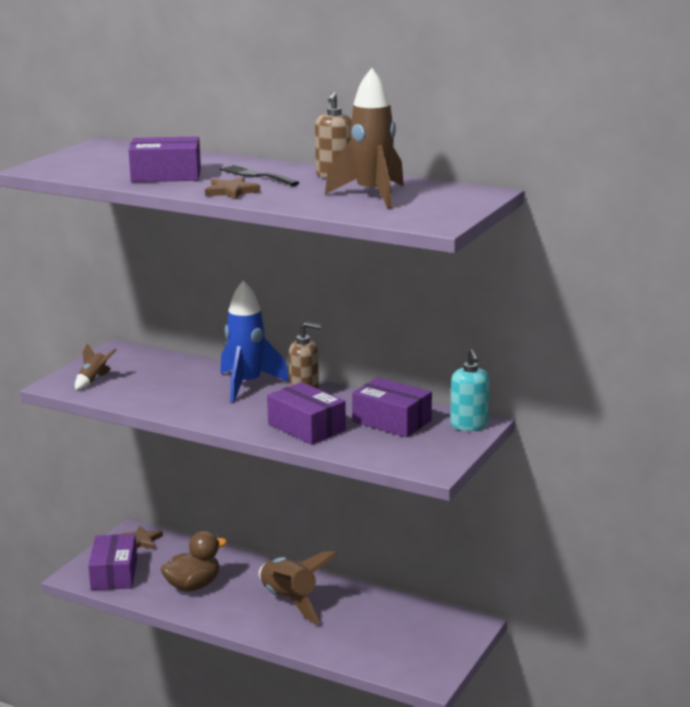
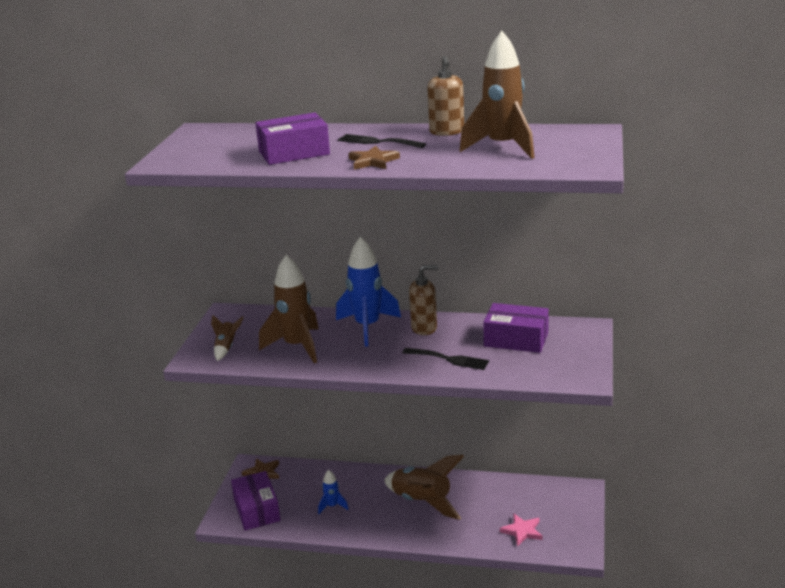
camera: 15 degrees left, 5 degrees up
(163, 391) = (297, 347): none -> brown rocket
(193, 586) = (332, 506): brown duck -> blue rocket
(306, 427) = (449, 359): purple box -> black fork
(379, 650) = (522, 531): none -> pink star
(469, 425) = (581, 331): turquoise soap dispenser -> none

